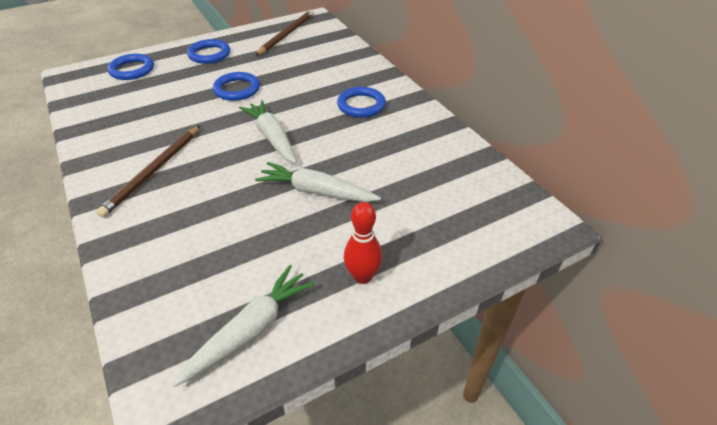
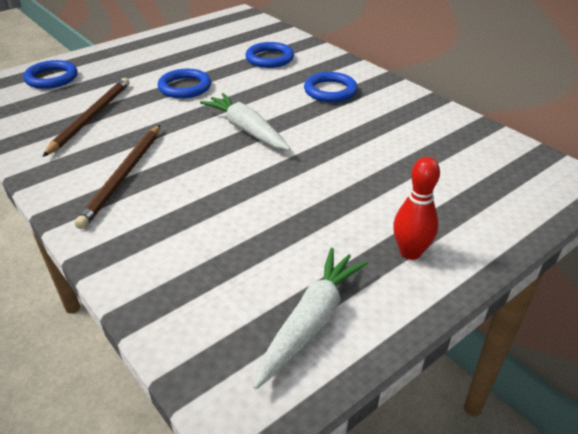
camera: 10 degrees left, 5 degrees down
(209, 54) = (137, 56): blue ring -> blue ring (269, 58)
(287, 34) = (217, 31): brown pencil -> brown pencil (91, 117)
(316, 191) = (320, 176): white carrot -> none

